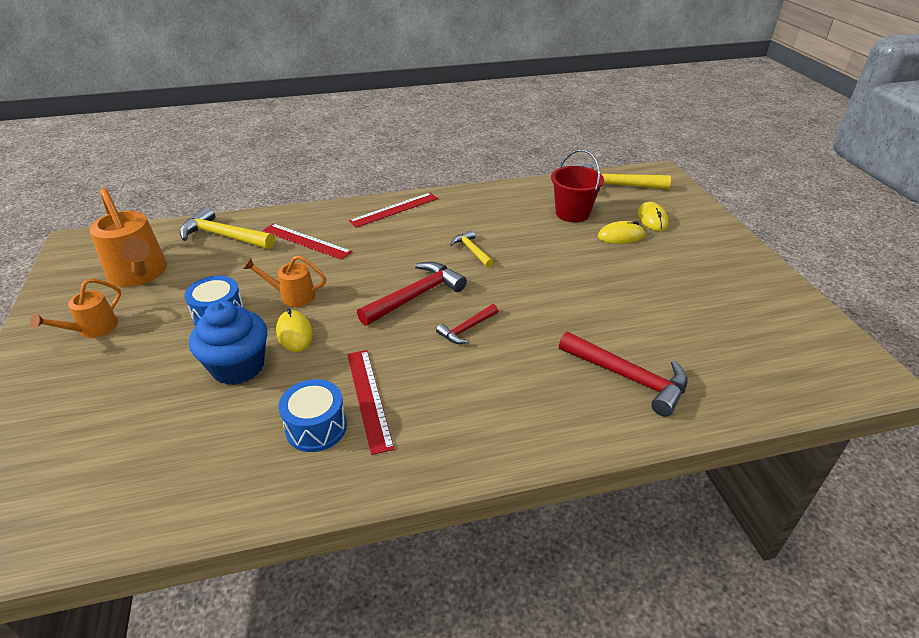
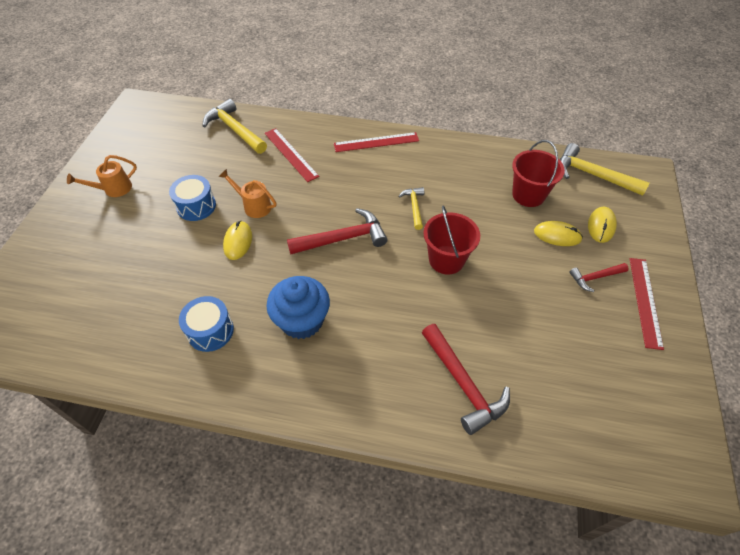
camera: 25 degrees right, 15 degrees up
(139, 274) = (163, 149): orange watering can -> none
(238, 366) = (187, 257): blue cupcake -> blue cupcake (302, 321)
(369, 398) = (257, 321): red ruler -> red ruler (645, 301)
(466, 329) = (363, 285): red hammer -> red hammer (595, 278)
(535, 283) = (446, 260): none -> red bucket

